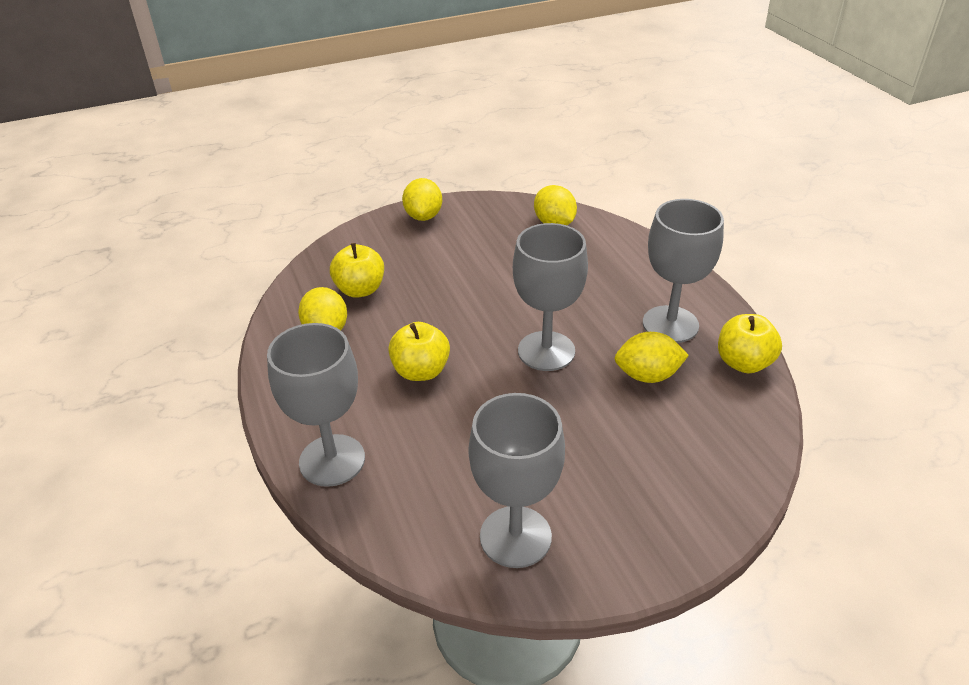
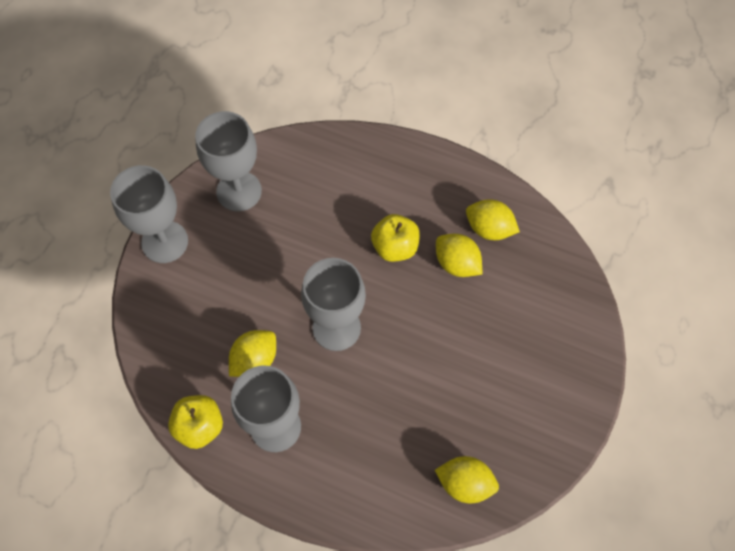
camera: 135 degrees right, 25 degrees up
(332, 460) = (373, 156): grey goblet -> grey goblet (165, 242)
(360, 290) = (515, 279): yellow apple -> none
(423, 216) = (574, 398): yellow lemon -> yellow lemon (457, 263)

